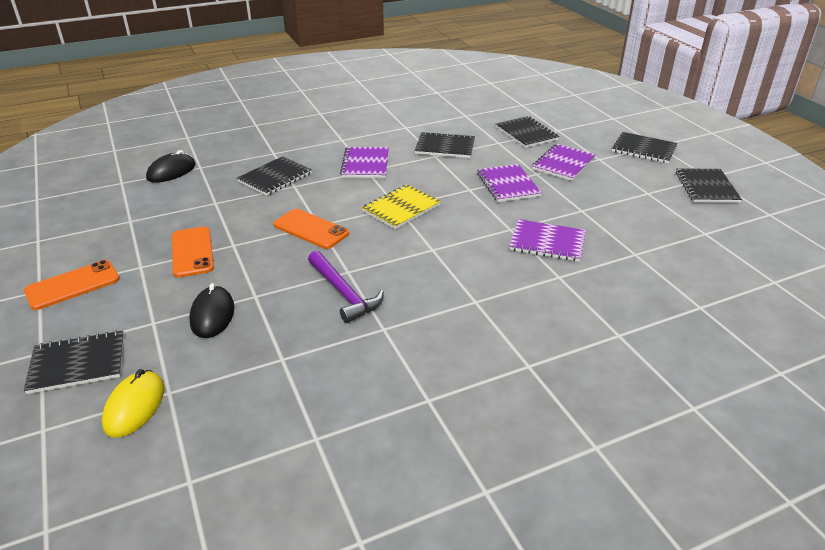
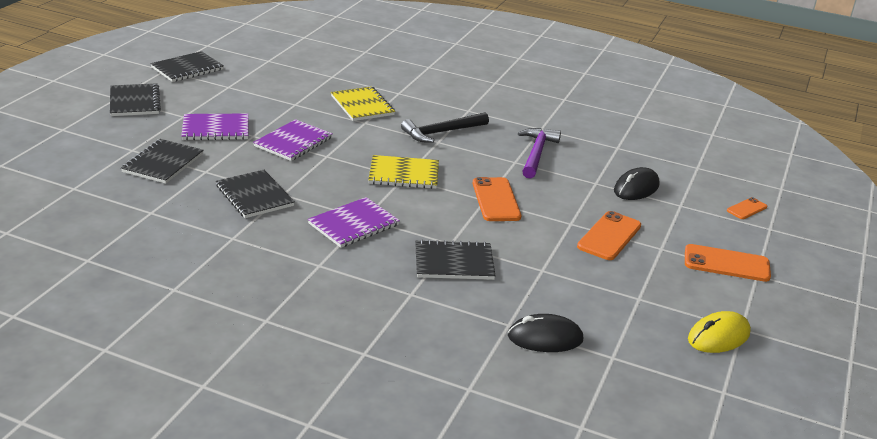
camera: 135 degrees left, 5 degrees down
(77, 364) = (746, 209): black notebook -> orange phone
(135, 406) = (722, 172): yellow mouse -> yellow mouse (718, 336)
(447, 260) = (441, 132): none -> black hammer
(547, 242) = (362, 105): purple notebook -> yellow notebook

